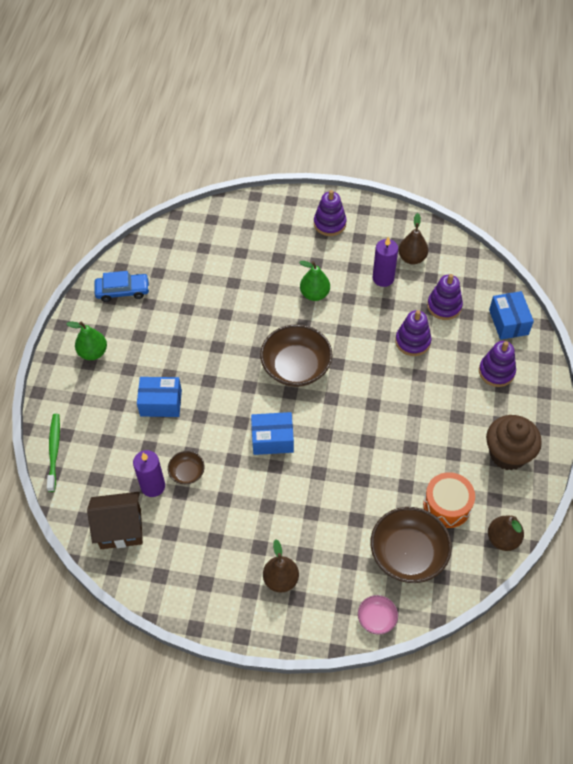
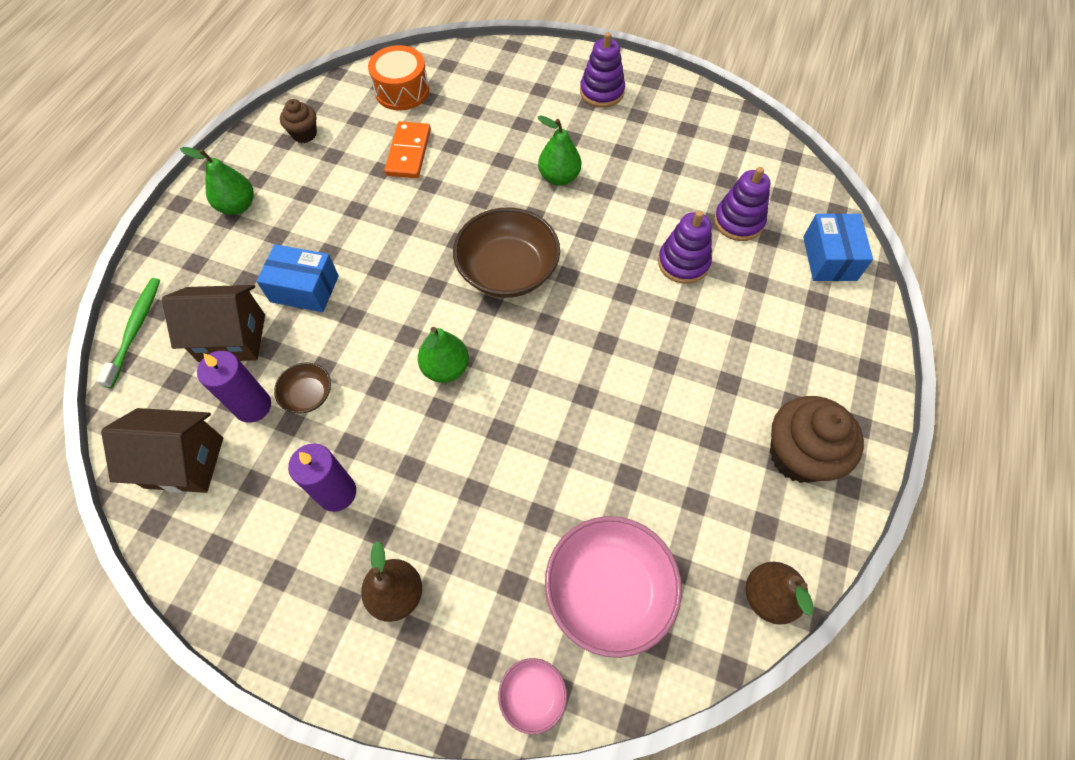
camera: 10 degrees right, 5 degrees up
(123, 291) = (304, 134): blue car -> brown cupcake
(123, 444) = (232, 338): none -> brown house
(203, 292) = (409, 152): none -> orange domino
(272, 439) = (446, 368): blue box -> green pear
(383, 278) = (659, 171): purple candle -> purple candle (337, 493)
(408, 554) = (608, 590): brown bowl -> pink bowl
(412, 258) = (705, 151): brown pear -> none
(447, 505) = (687, 521): orange drum -> orange drum (402, 91)
(496, 372) = (800, 326): purple stacking toy -> none

